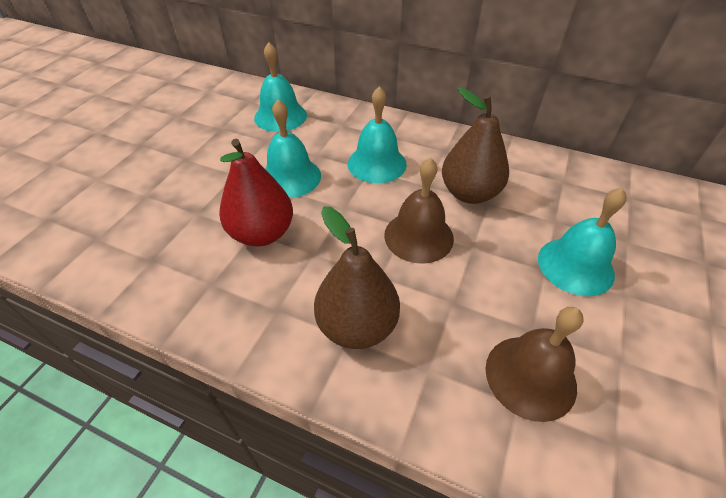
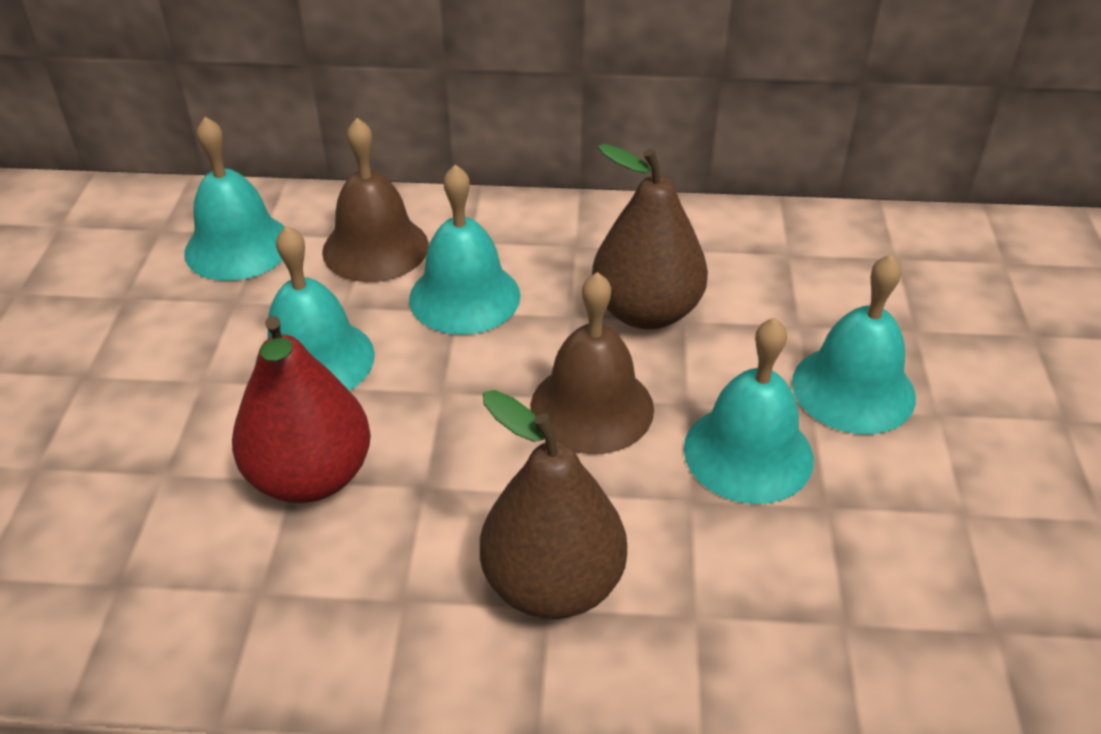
camera: 20 degrees left, 5 degrees down
(497, 285) = (748, 453): none -> turquoise bell
(530, 376) = (848, 577): brown bell -> brown bell (375, 248)

